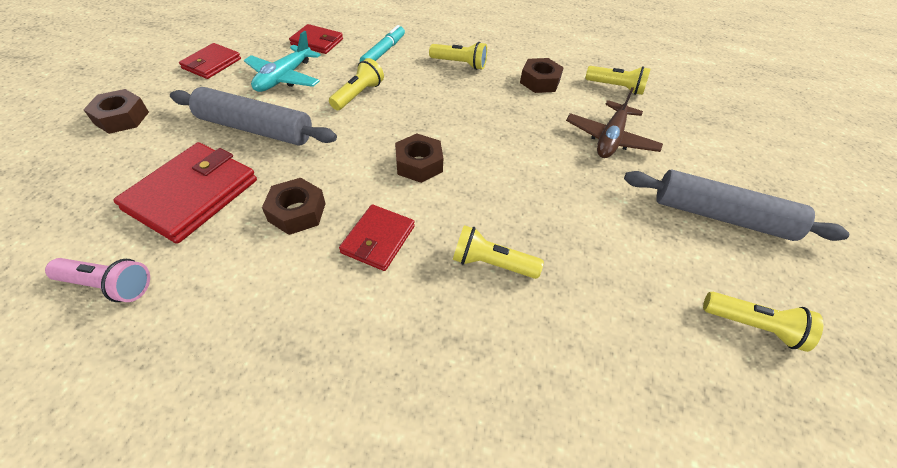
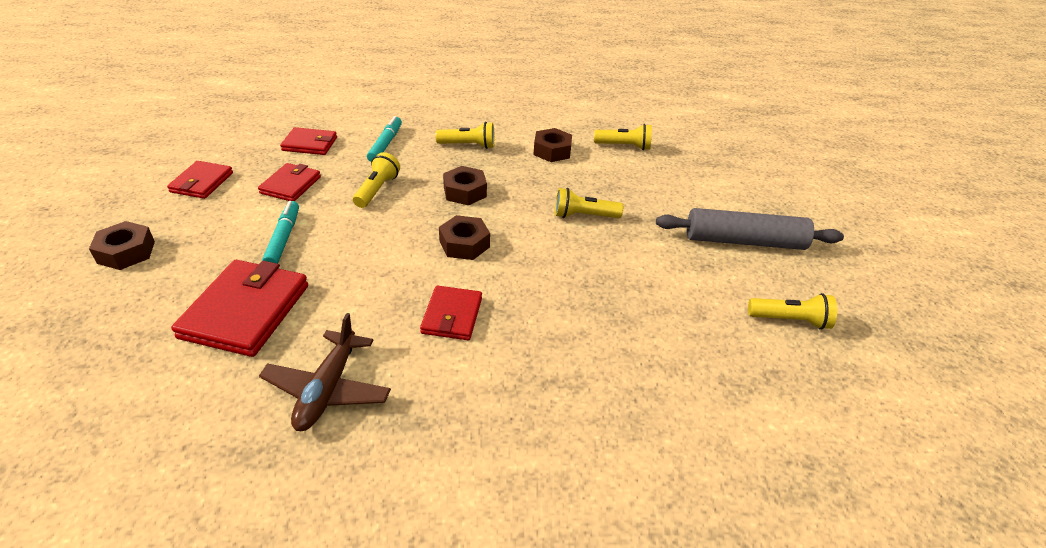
camera: 15 degrees left, 10 degrees down
(108, 285) = (199, 407): pink flashlight -> none
(256, 128) = (283, 239): grey rolling pin -> turquoise marker
(284, 78) = (290, 185): turquoise plane -> red wallet
(297, 212) = (362, 307): brown nut -> brown nut (465, 192)
(491, 263) = (563, 315): yellow flashlight -> yellow flashlight (584, 216)
(610, 139) = (633, 193): brown plane -> brown plane (328, 389)

